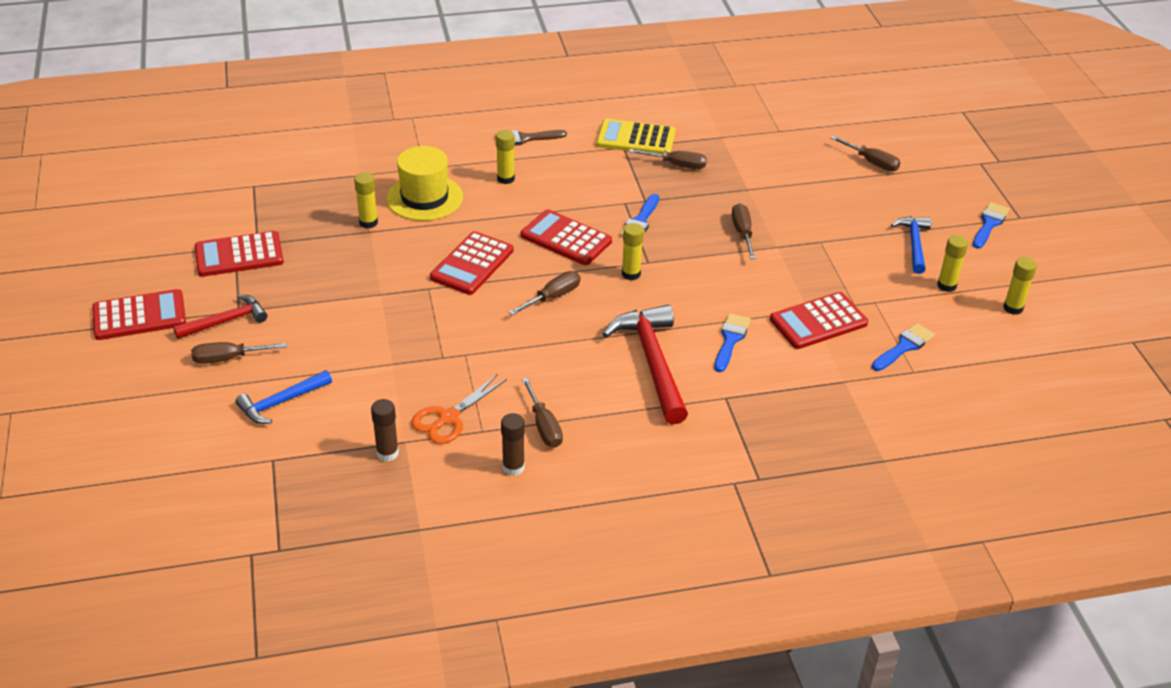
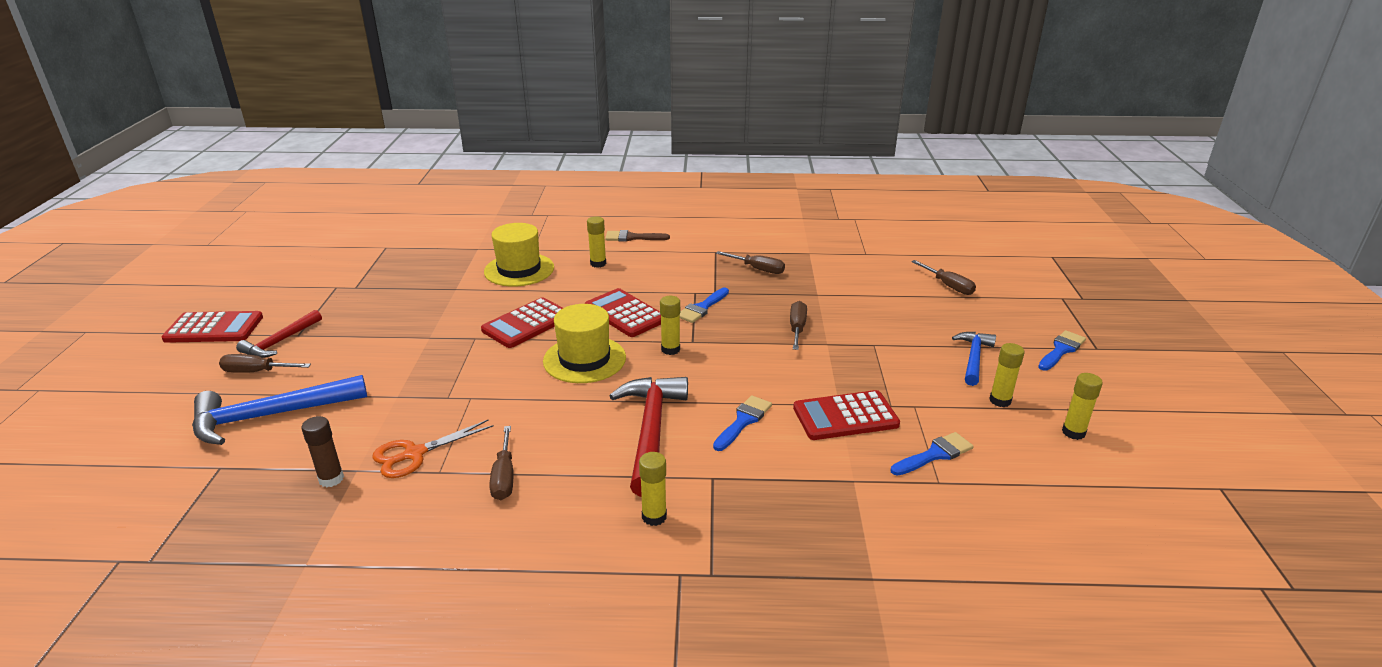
camera: 15 degrees right, 10 degrees down
(226, 321) = (280, 341): red hammer -> red hammer turned 135 degrees clockwise
(239, 255) = (334, 293): red calculator -> none
(281, 402) = (271, 416): blue hammer -> blue hammer, size x1.69
(368, 222) = (459, 282): yellow glue stick -> yellow glue stick (654, 517)
(513, 467) = (446, 515): brown glue stick -> none
(553, 297) = (584, 359): brown screwdriver -> yellow hat
(636, 139) = (730, 247): yellow calculator -> none

